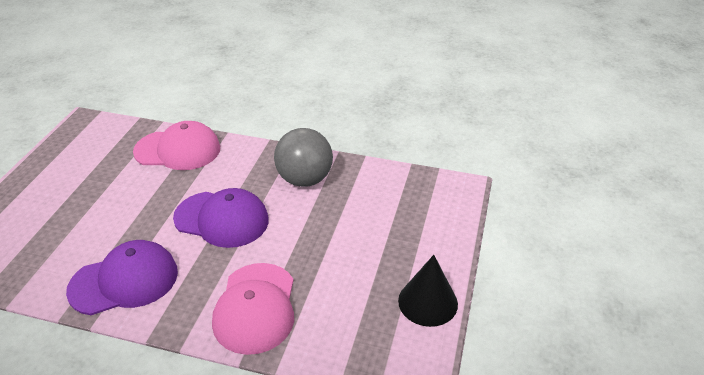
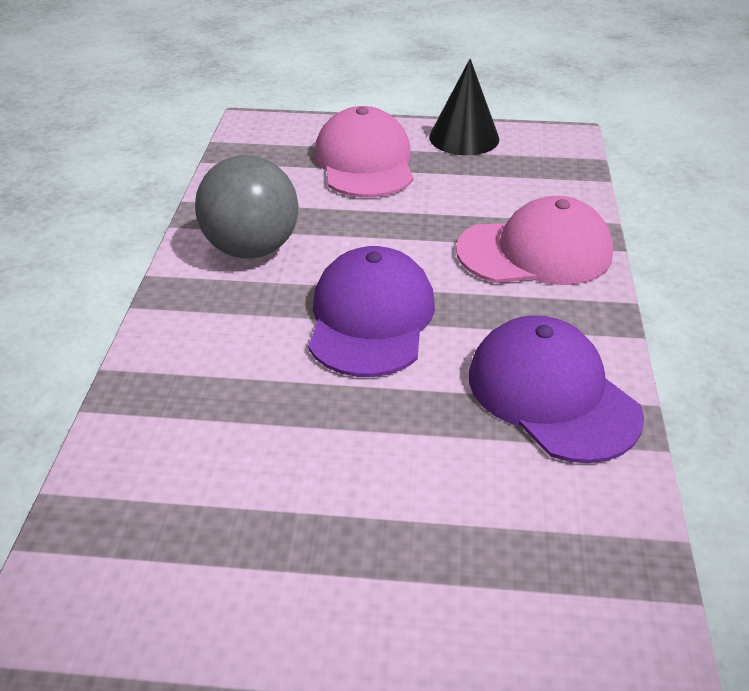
camera: 100 degrees left, 0 degrees up
(178, 150) = (167, 429): pink cap -> pink cap (365, 162)

